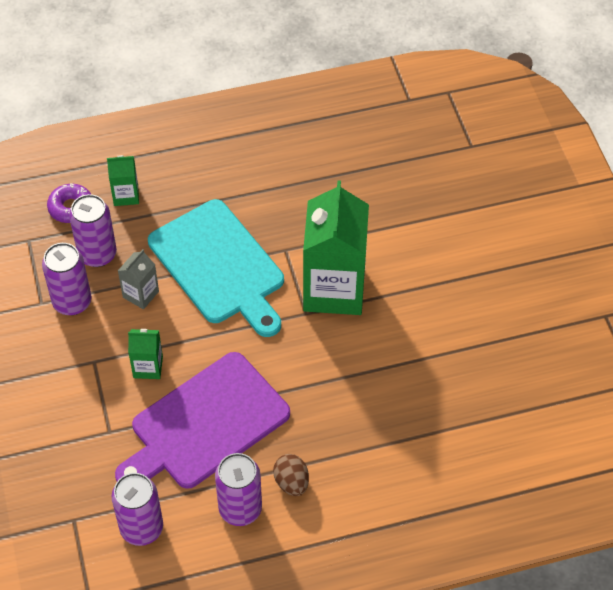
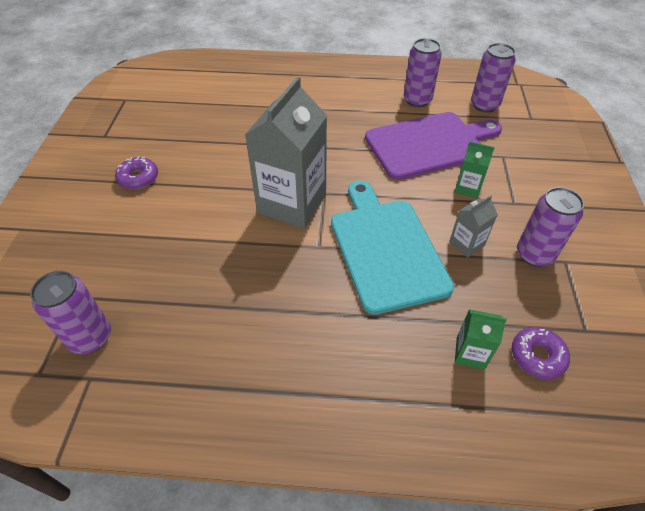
camera: 160 degrees left, 5 degrees down
(97, 254) = (507, 293): purple can -> purple can (90, 337)
(291, 482) = (379, 104): brown egg -> none
(334, 289) = (292, 203): green carton -> grey carton
(516, 272) = (138, 178): none -> purple donut

